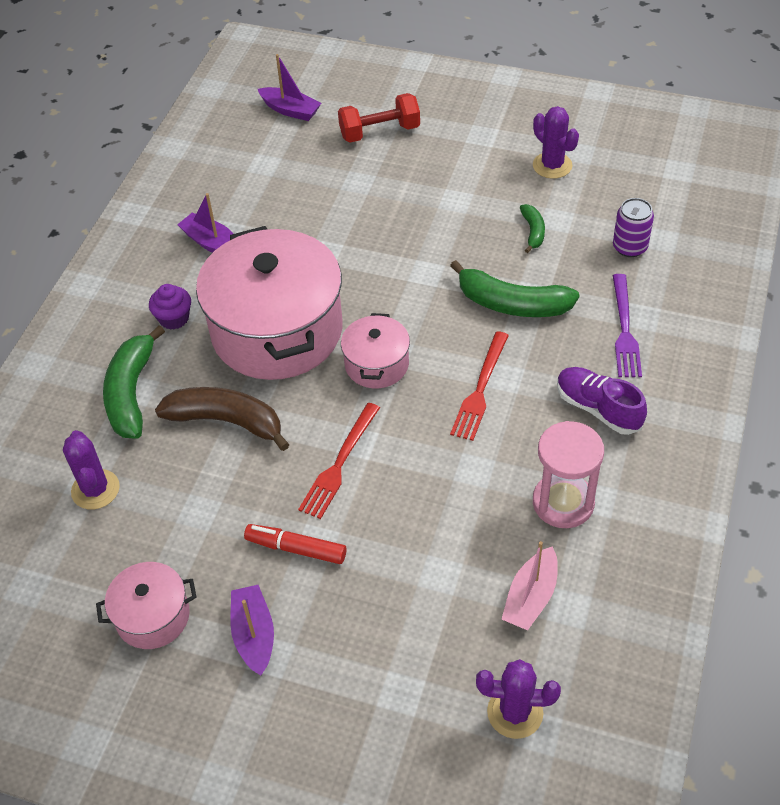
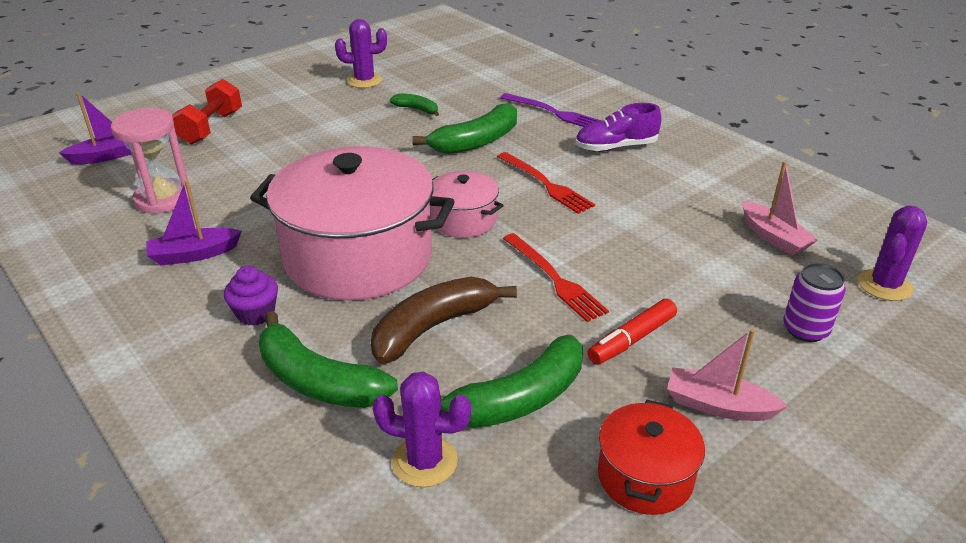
camera: 60 degrees left, 15 degrees down
(153, 616) = (645, 476): pink pot -> red pot
(183, 510) = (518, 399): none -> green banana
(254, 635) = (718, 406): purple boat -> pink boat
(563, 502) = (692, 191): pink hourglass -> pink hourglass (163, 199)
(629, 247) = (481, 85): purple can -> purple can (805, 330)

